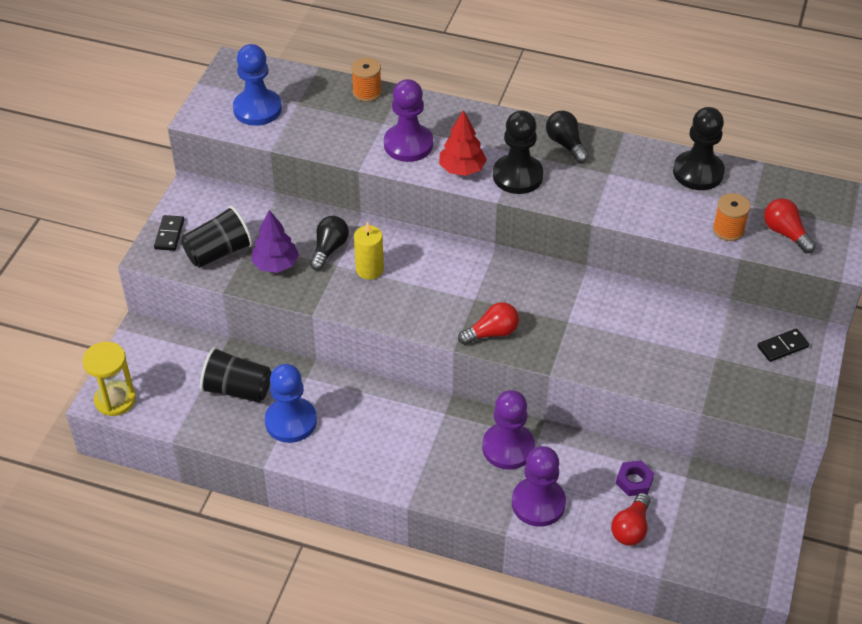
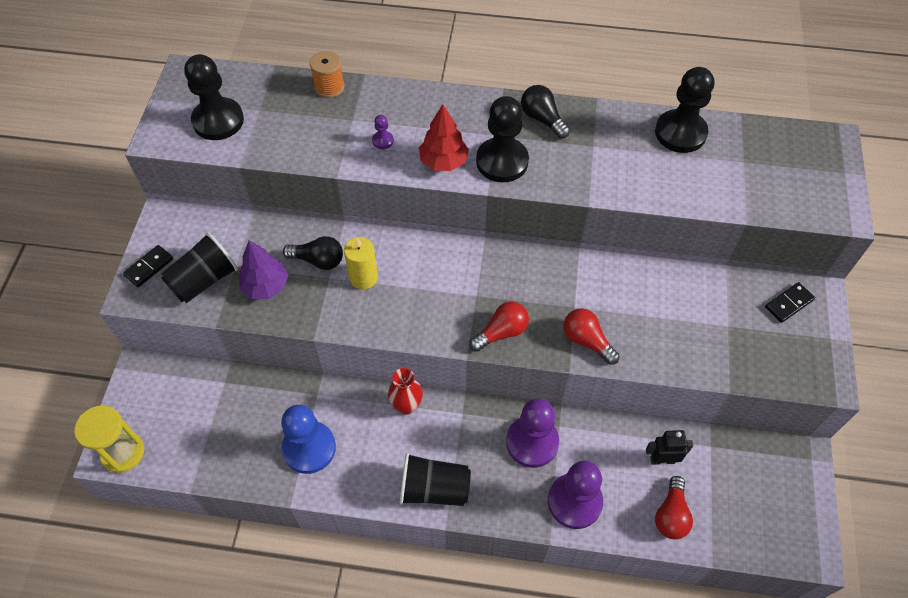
camera: 10 degrees left, 10 degrees up
(169, 234) = (149, 267): black domino -> black domino turned 45 degrees clockwise
(237, 389) = (248, 419): black cup -> black cup (434, 489)
(257, 109) = (218, 121): blue pawn -> black pawn
(329, 249) = (318, 260): black light bulb -> black light bulb turned 90 degrees clockwise
(391, 399) = (406, 406): none -> red vase
(408, 144) = (383, 141): purple pawn -> purple pawn, size x0.42
(634, 481) = (662, 459): purple nut -> black robot
(728, 230) = (726, 193): orange spool -> none
(785, 233) = (783, 189): red light bulb -> red light bulb (587, 341)

